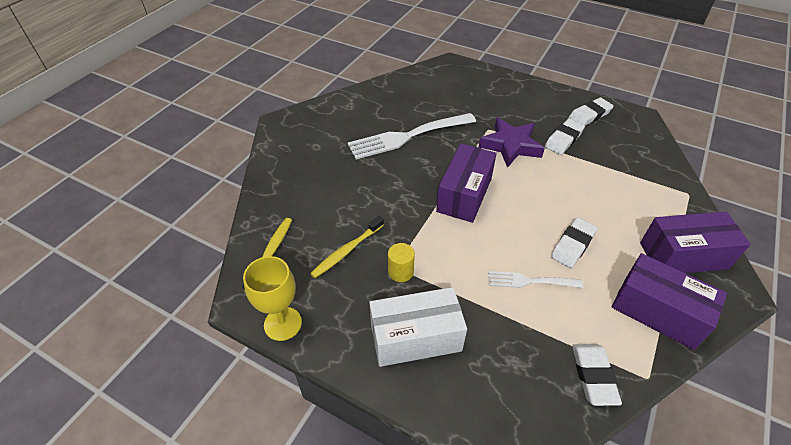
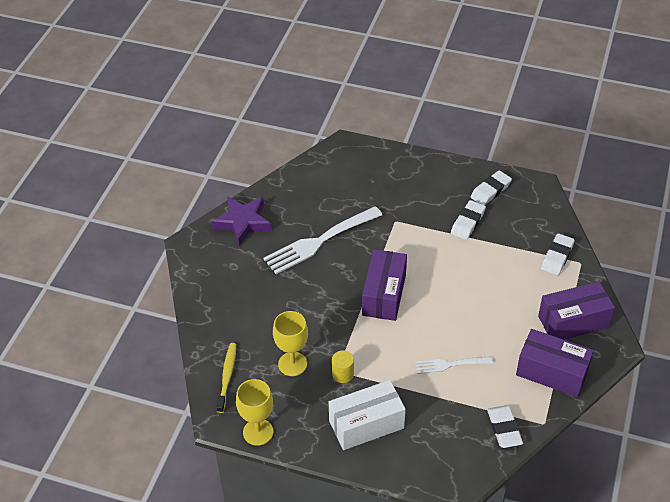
camera: 10 degrees left, 0 degrees up
(347, 251) = (292, 364): yellow toothbrush -> yellow goblet
(510, 146) = (419, 237): purple star -> purple star (243, 222)
(572, 245) = (482, 327): white eraser -> white eraser (557, 257)

